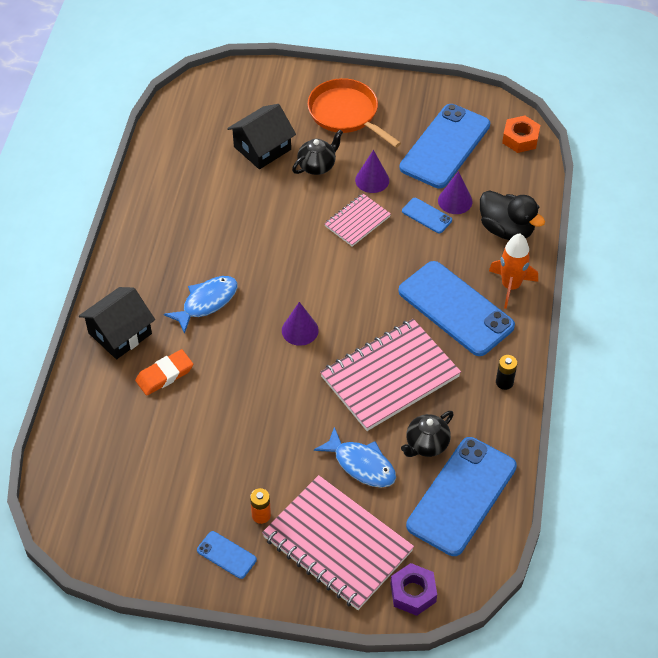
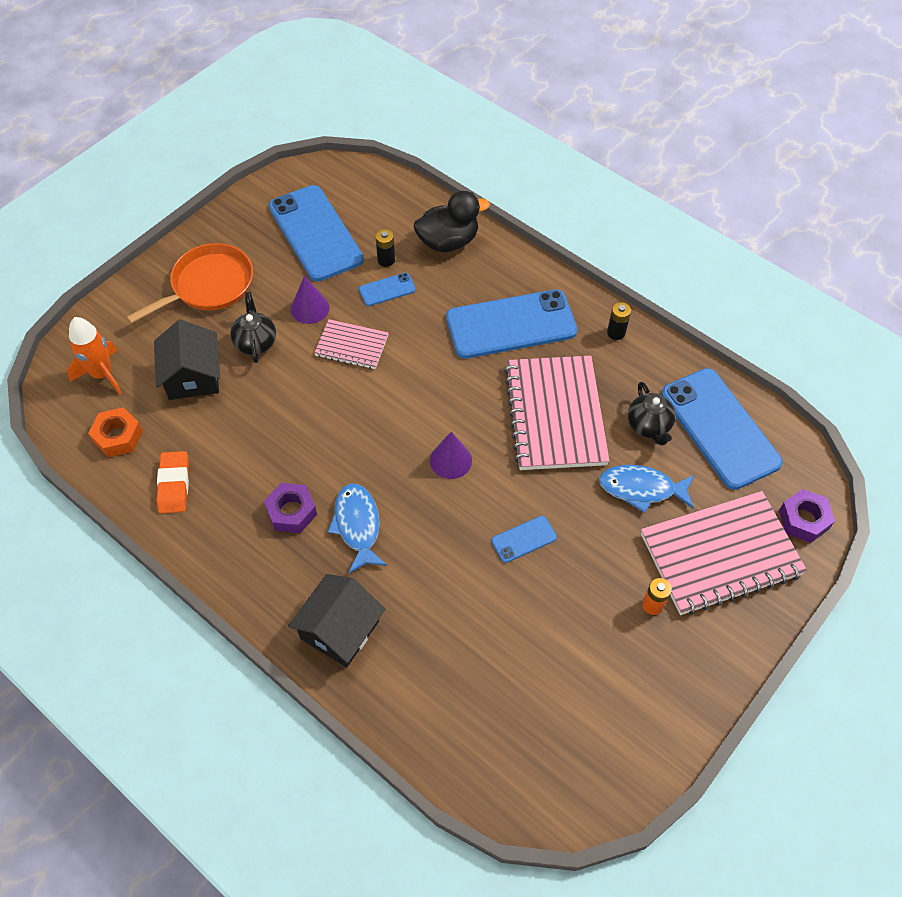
camera: 60 degrees left, 5 degrees up
(120, 333) = (339, 630): black house -> black house turned 45 degrees clockwise
(164, 375) = (425, 611): orange eraser -> orange eraser (174, 484)
(192, 260) = (291, 512): none -> purple nut
(226, 555) = (683, 660): blue phone -> blue phone (524, 539)
(346, 114) = (209, 286): orange pan -> orange pan turned 150 degrees clockwise
(357, 221) = (351, 346): pink notebook -> pink notebook turned 60 degrees counterclockwise
(361, 464) = (641, 489): blue fish -> blue fish turned 150 degrees counterclockwise
(455, 201) = (386, 260): purple cone -> black battery
(510, 286) = (513, 272): orange rocket -> orange rocket (102, 374)
(520, 139) = (352, 177): orange nut -> orange nut (118, 436)

